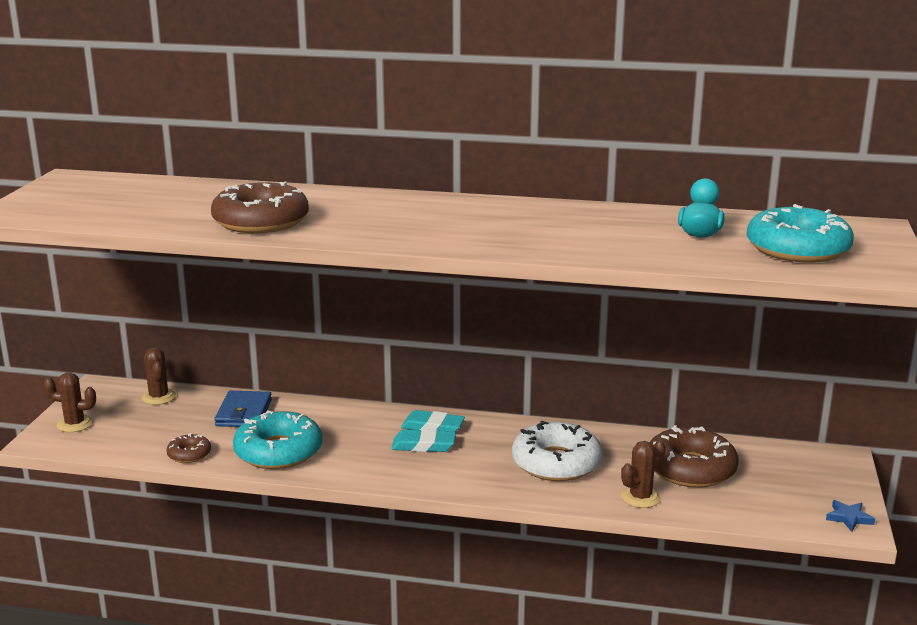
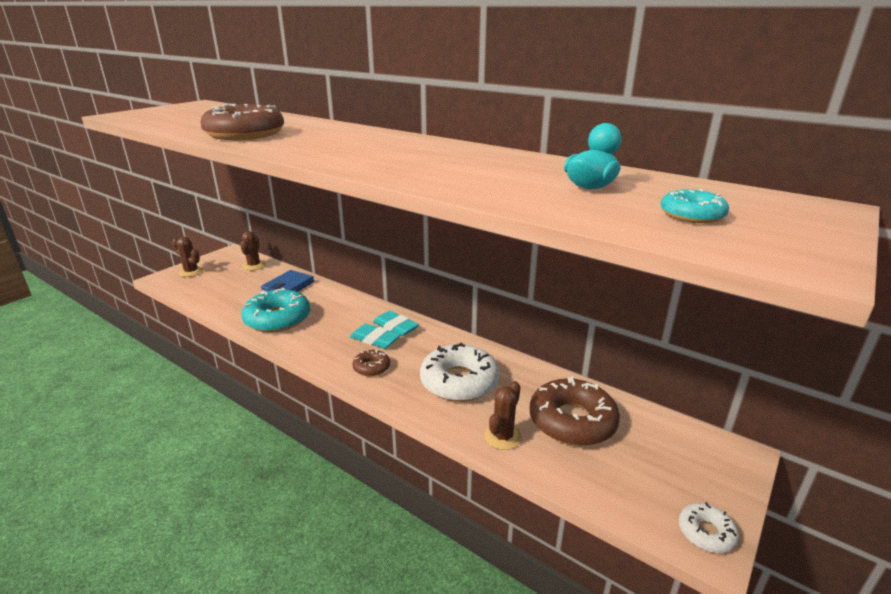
camera: 25 degrees right, 5 degrees up
(189, 454) = (225, 307): brown donut -> brown donut (371, 367)
(640, 497) = (503, 437): brown cactus -> brown cactus turned 45 degrees counterclockwise
(797, 249) = (691, 215): turquoise donut -> turquoise donut, size x0.49
(849, 518) = (706, 533): blue star -> white donut

